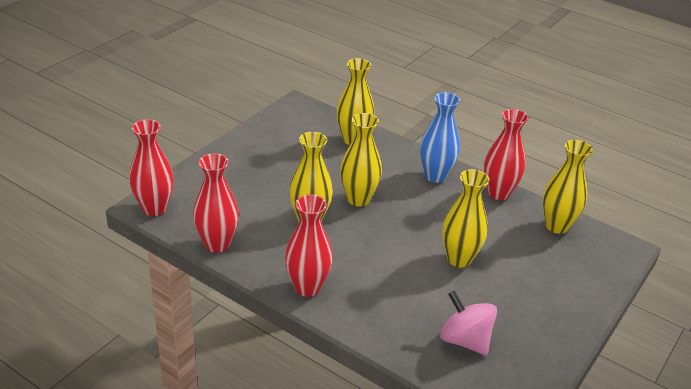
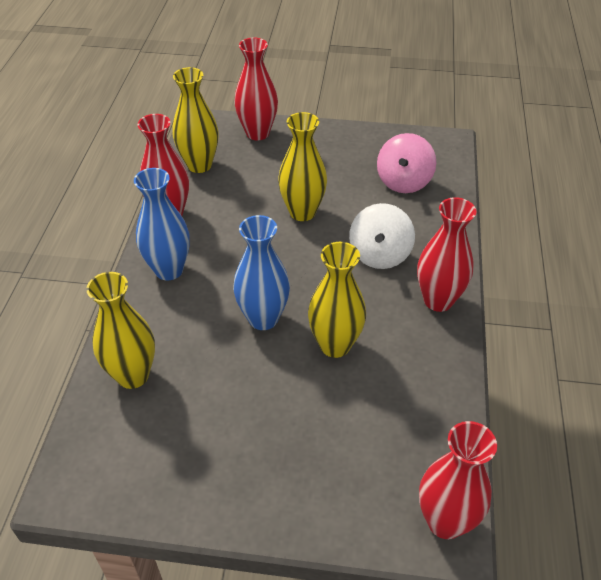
camera: 115 degrees left, 10 degrees up
(217, 244) = (447, 409): red vase -> red vase (257, 133)
(358, 199) = (263, 318): yellow vase -> blue vase
(379, 279) = (379, 254): none -> white spinning top

